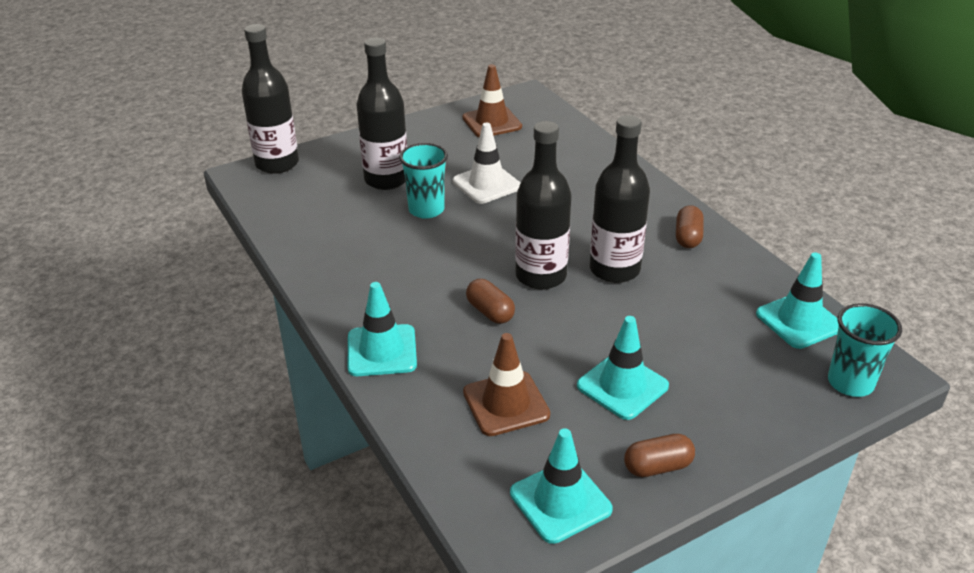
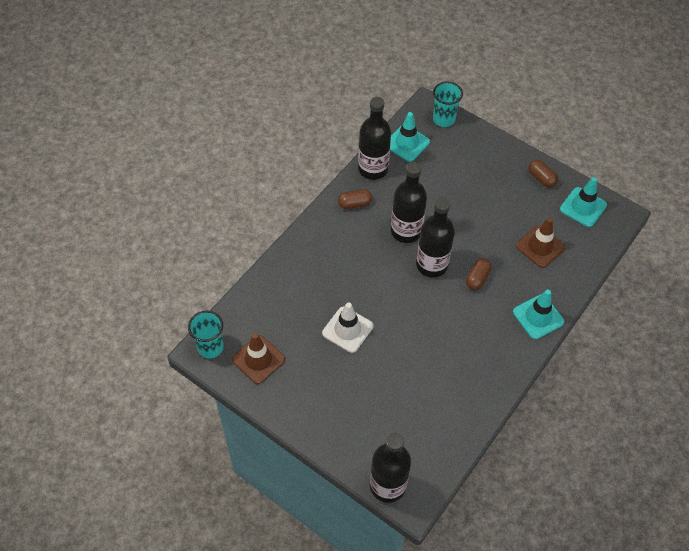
camera: 115 degrees left, 20 degrees up
(386, 179) = (372, 396): black bottle -> black bottle (373, 169)
(426, 210) = (396, 353): turquoise cup -> turquoise cup (210, 347)
(622, 386) = (499, 203): turquoise traffic cone -> none

